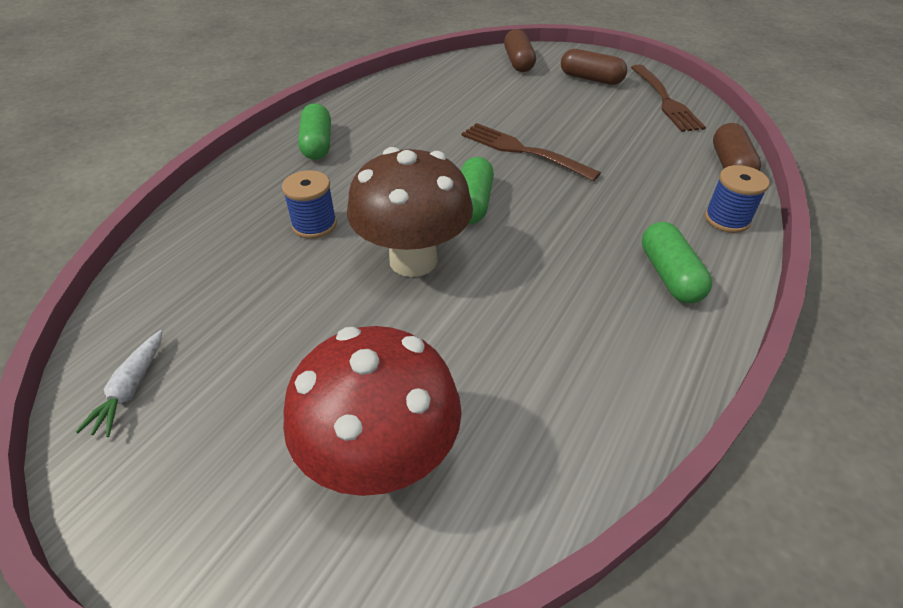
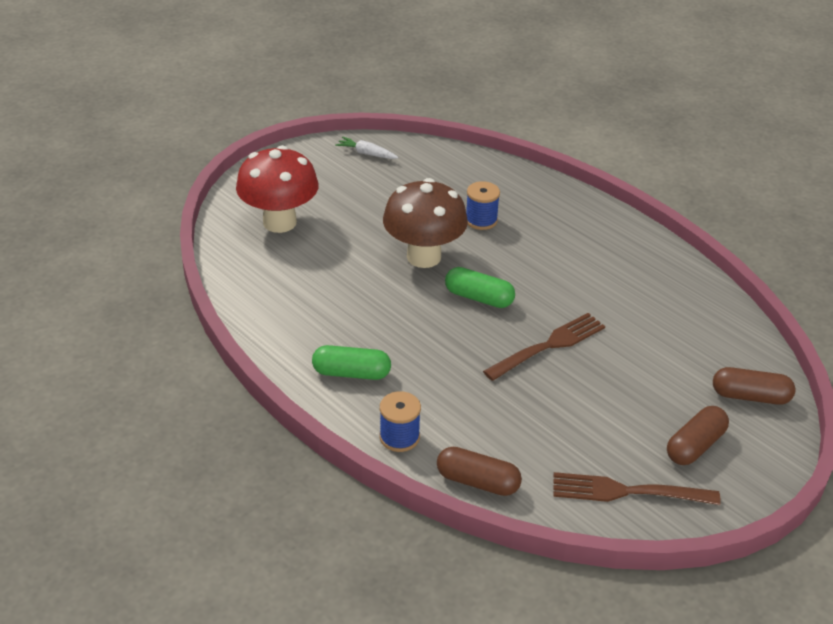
camera: 105 degrees right, 5 degrees down
(317, 144) = (594, 232): green capsule -> none

